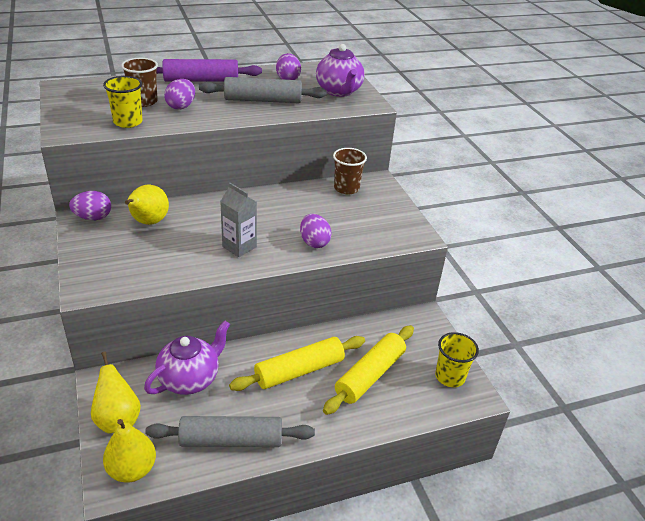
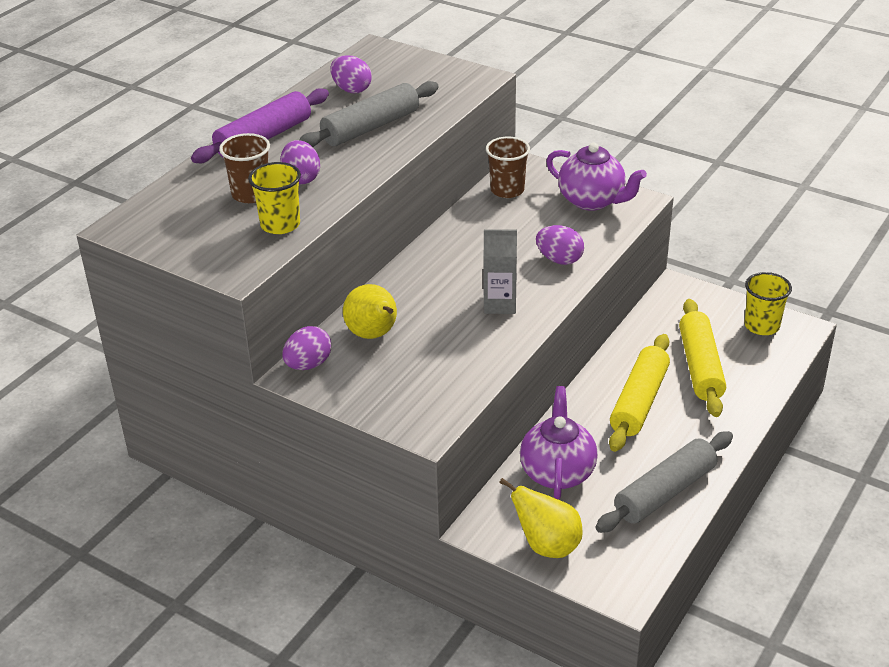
camera: 35 degrees left, 0 degrees up
(132, 469) = (620, 570): yellow pear -> none
(339, 91) = (427, 78): purple teapot -> purple teapot (592, 201)

